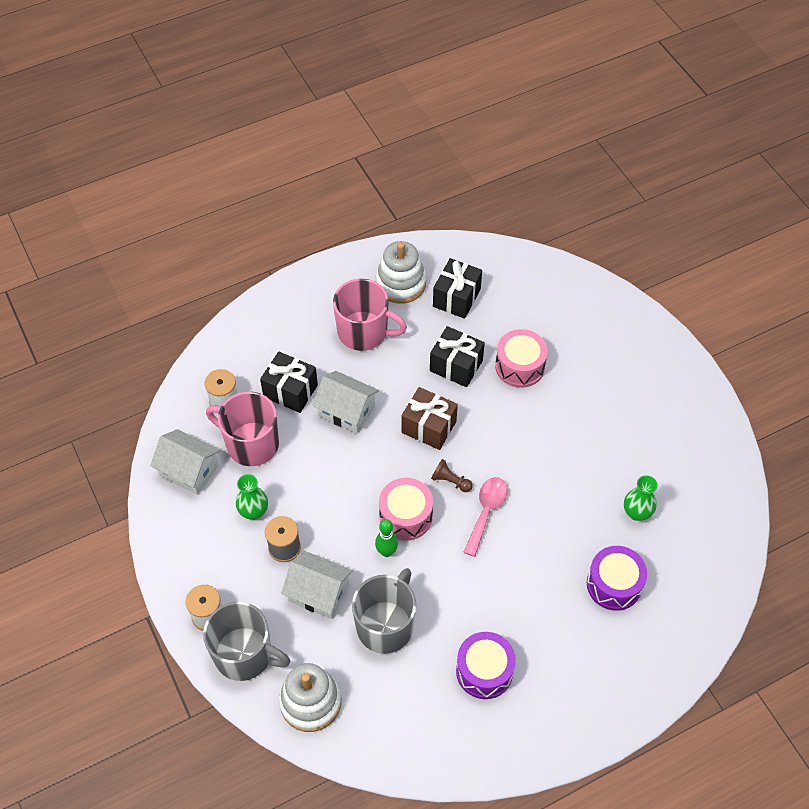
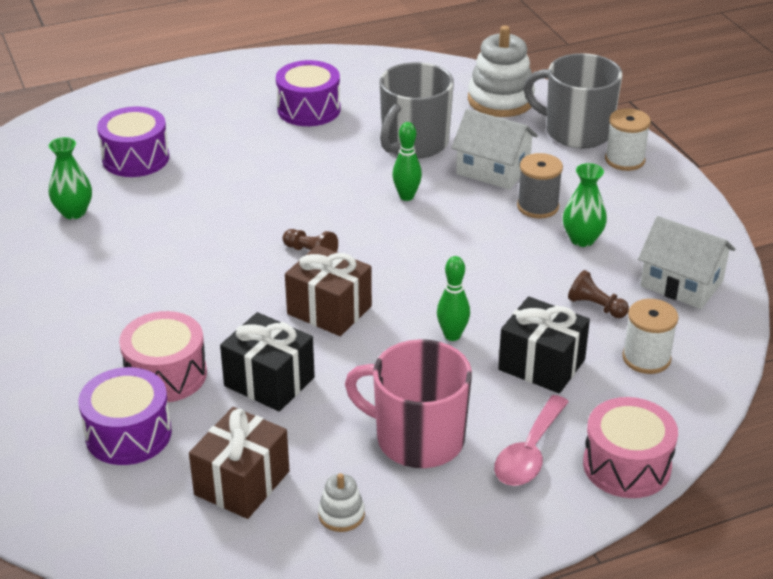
camera: 175 degrees left, 20 degrees down
(251, 444) = (596, 306): pink mug -> brown pawn
(346, 411) = (452, 335): white house -> green bowling pin
(400, 283) = (341, 514): white stacking toy -> white stacking toy, size x0.48
(406, 516) = (377, 225): pink drum -> pink drum (626, 465)
(456, 298) = (242, 483): black gift -> brown gift
(486, 512) = (270, 223): pink spoon -> pink spoon (529, 453)
(528, 323) = (128, 434): none -> purple drum

